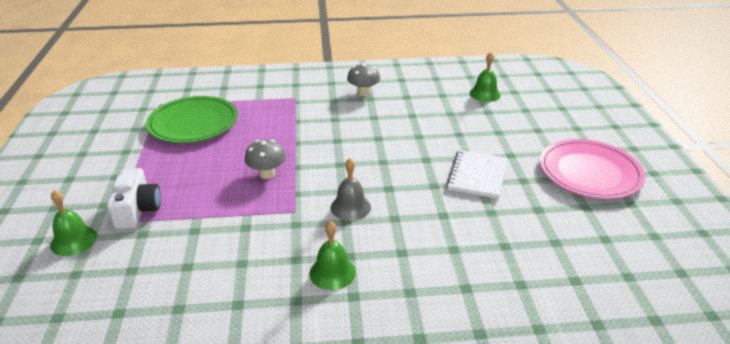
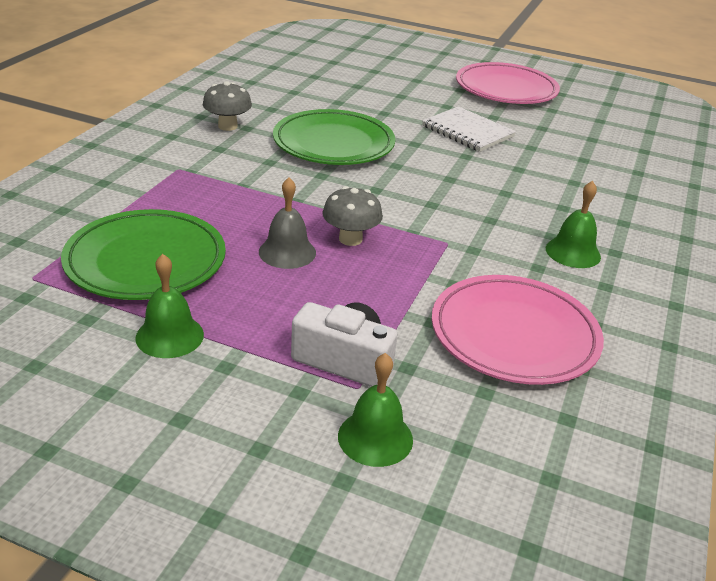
camera: 65 degrees left, 0 degrees up
(200, 268) = (514, 335): none -> pink plate
(350, 207) = (467, 209): grey bell -> grey bell (287, 252)
(385, 131) = (333, 144): none -> green plate
(485, 94) = (320, 74): green bell -> green bell (169, 336)

